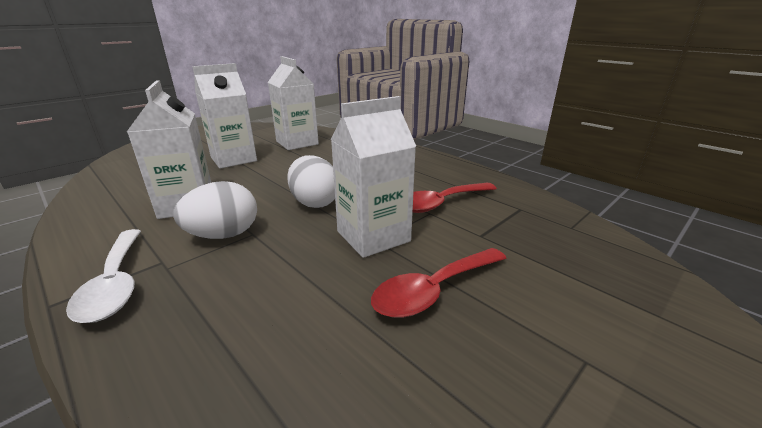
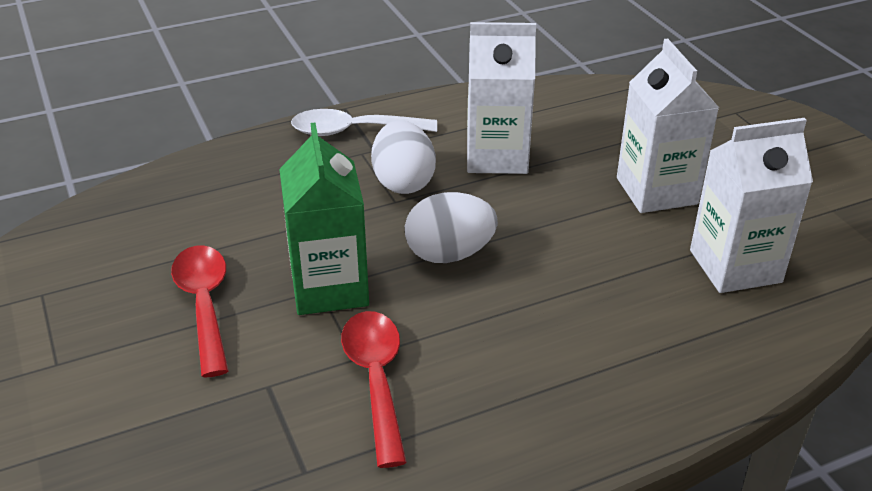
camera: 110 degrees right, 10 degrees up
(373, 236) = (329, 288): white carton -> green carton

